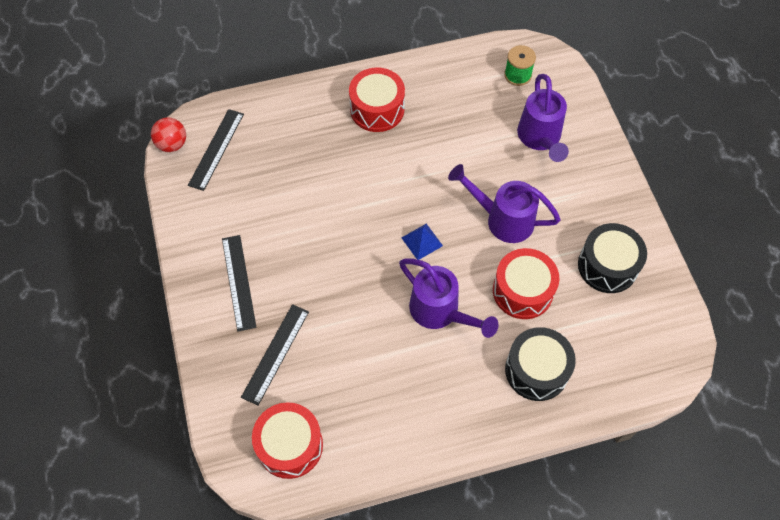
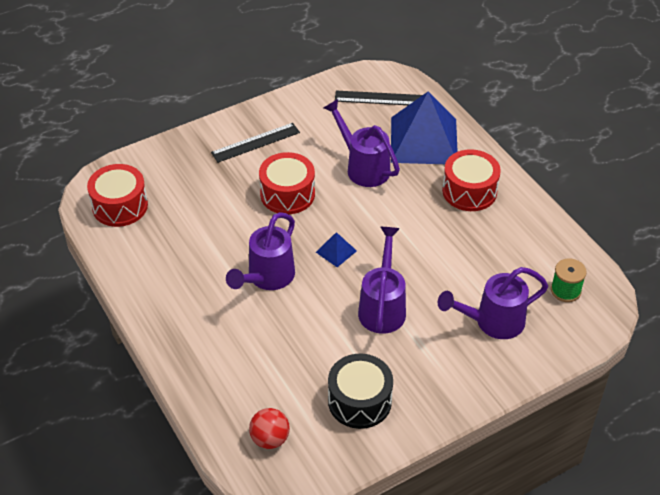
camera: 75 degrees right, 15 degrees down
(172, 144) = (372, 72): red ball -> red ball (270, 439)
(275, 353) = (197, 179): black ruler -> none
(294, 127) = (423, 140): none -> blue pyramid
(313, 189) = (363, 167): none -> purple watering can
(522, 291) = (308, 335): red drum -> red drum (287, 194)
(536, 370) = (227, 359): black drum -> none

